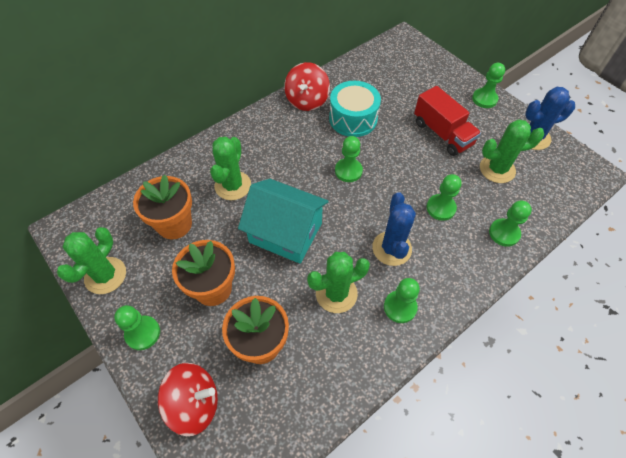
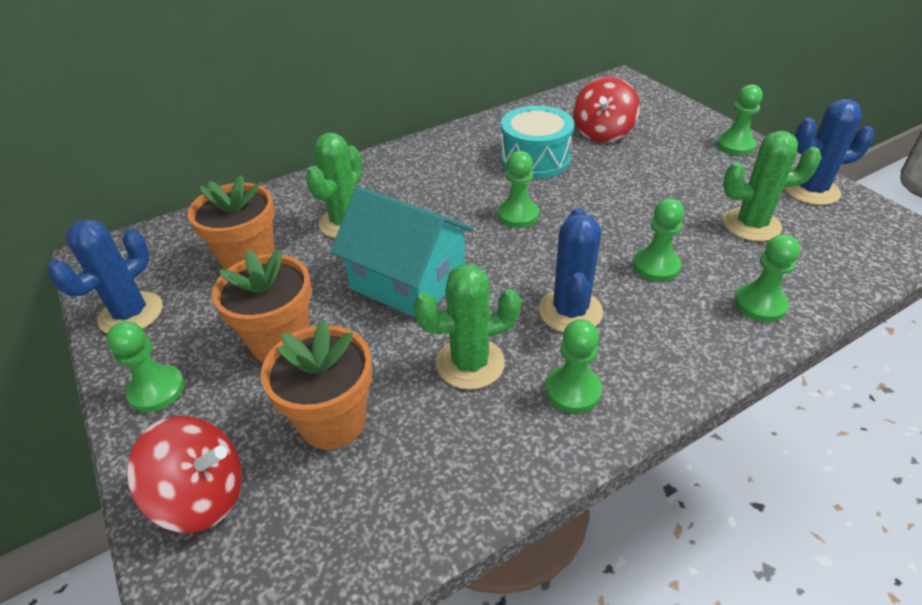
camera: 10 degrees right, 15 degrees down
(105, 275) = (131, 314): green cactus -> blue cactus
(307, 100) = (473, 138): red spinning top -> red spinning top (602, 133)
(442, 133) = (667, 180): red truck -> none

